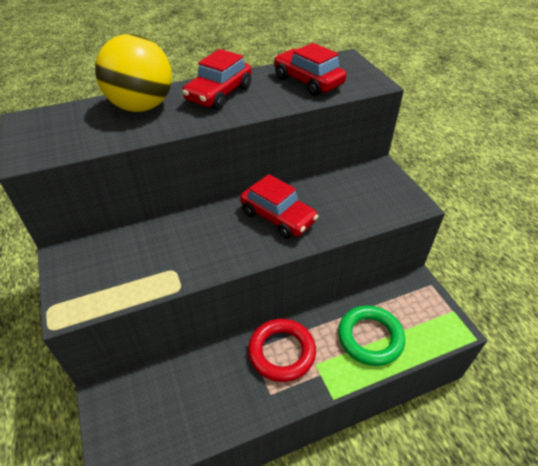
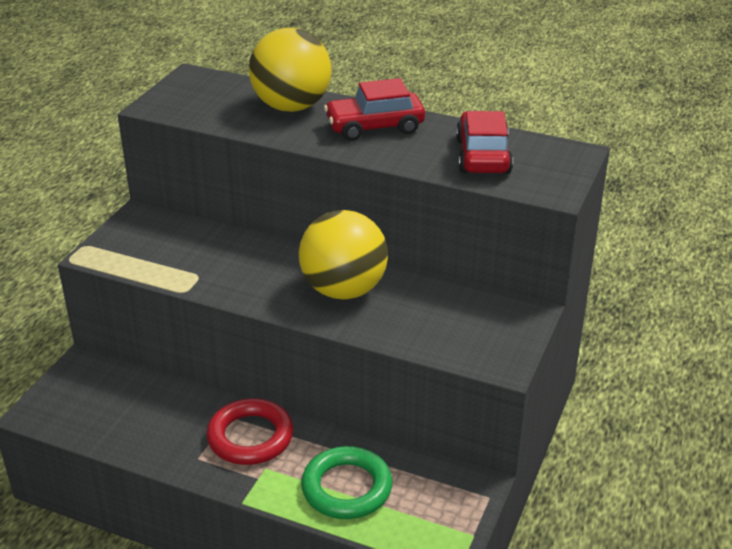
camera: 45 degrees right, 10 degrees down
(278, 217) = (343, 290): red car -> yellow ball

